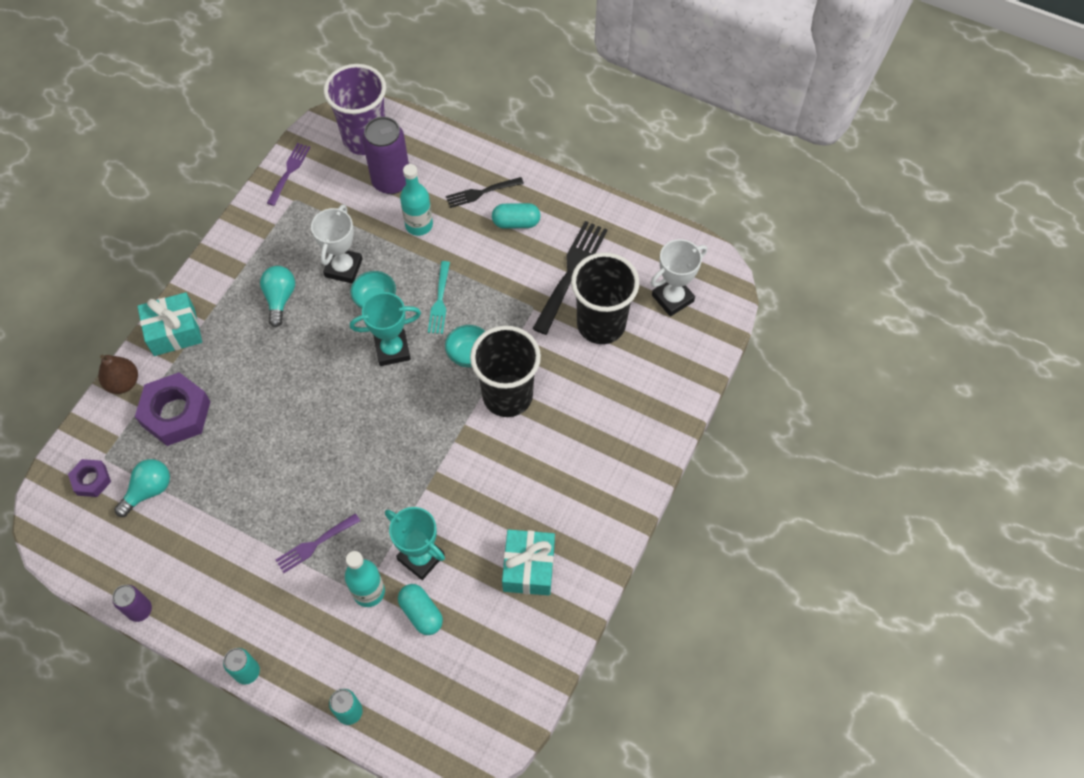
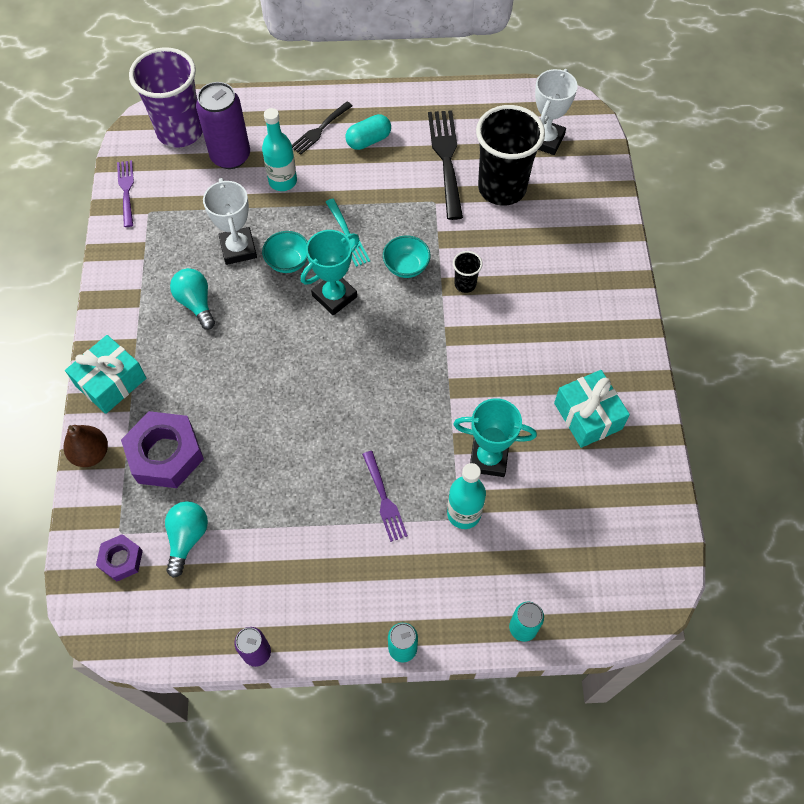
camera: 30 degrees left, 0 degrees up
(315, 544) = (384, 499): purple fork -> purple fork turned 45 degrees counterclockwise
(421, 613) = (523, 505): turquoise capsule -> none
(507, 396) = (465, 284): black cup -> black cup, size x0.43

